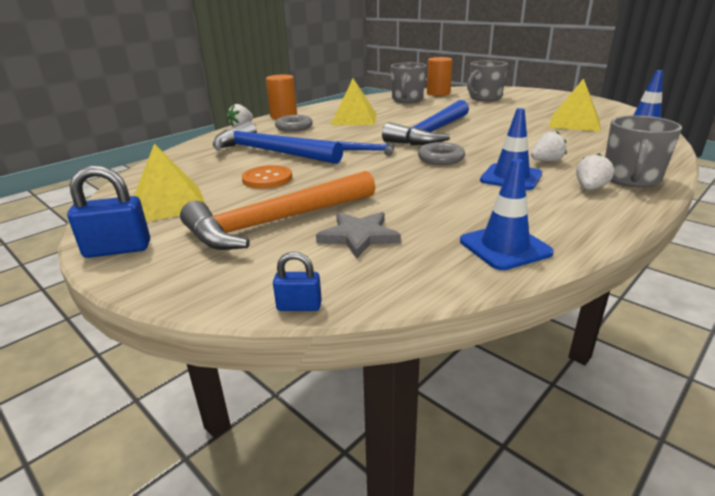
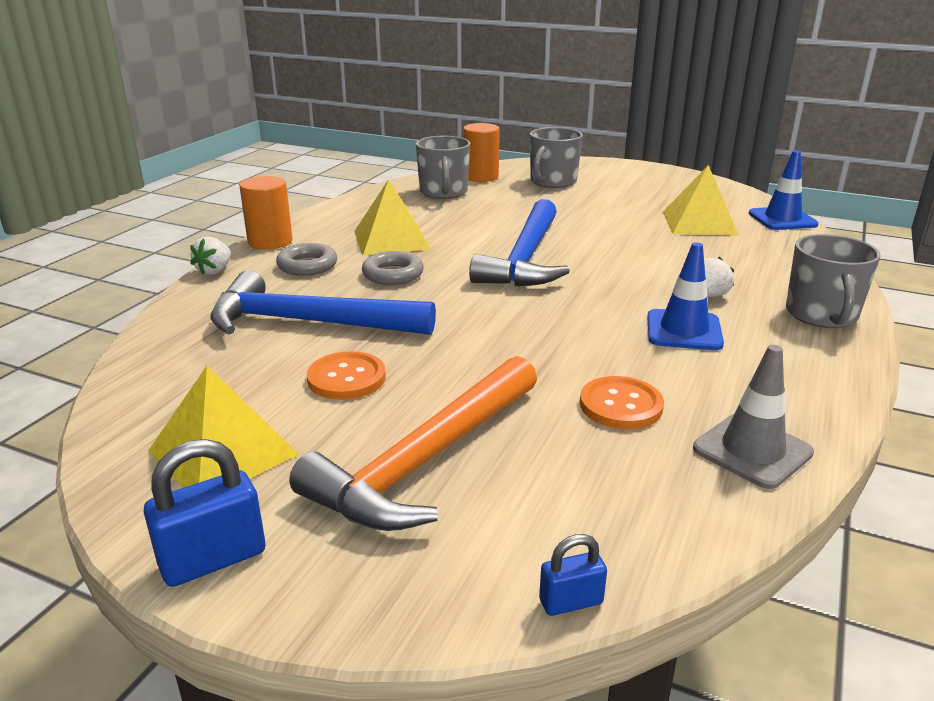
camera: 20 degrees left, 0 degrees up
(358, 236) = (561, 466): grey star -> none
(369, 151) = (461, 303): blue hammer -> none
(428, 211) = (621, 405): none -> orange button
(441, 158) = (572, 307): grey ring -> grey ring (393, 274)
(504, 247) = (752, 451): blue traffic cone -> grey traffic cone
(590, 188) = (787, 337): white strawberry -> none

